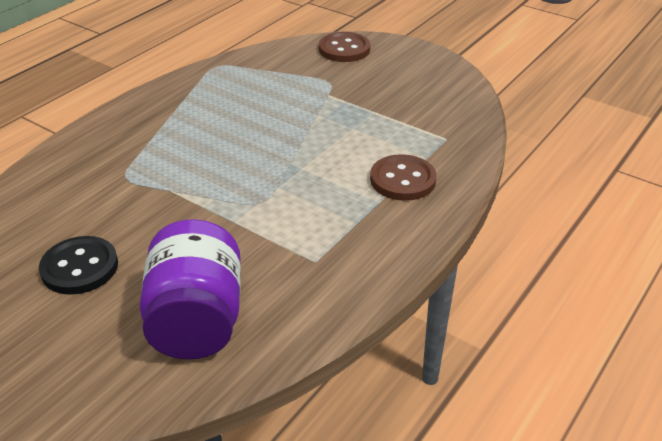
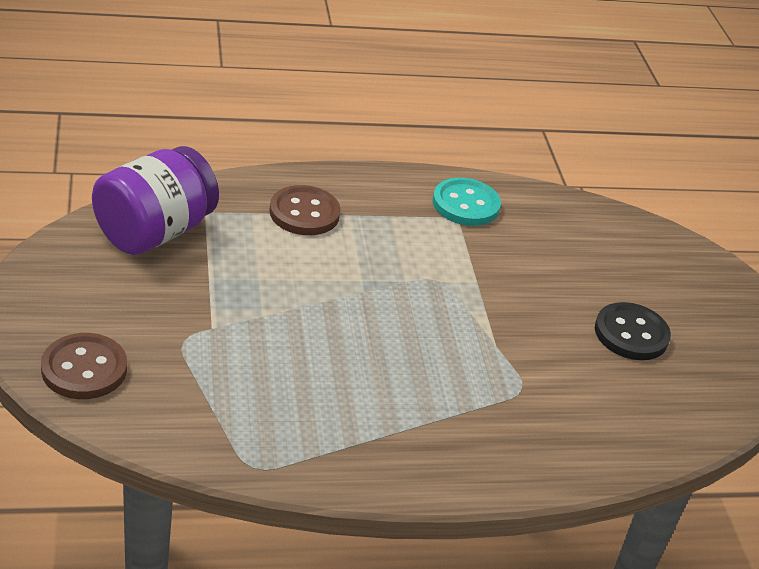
camera: 140 degrees left, 0 degrees up
(197, 320) = (580, 243): purple jar -> purple jar (154, 232)
(325, 278) = (465, 204): none -> turquoise button

